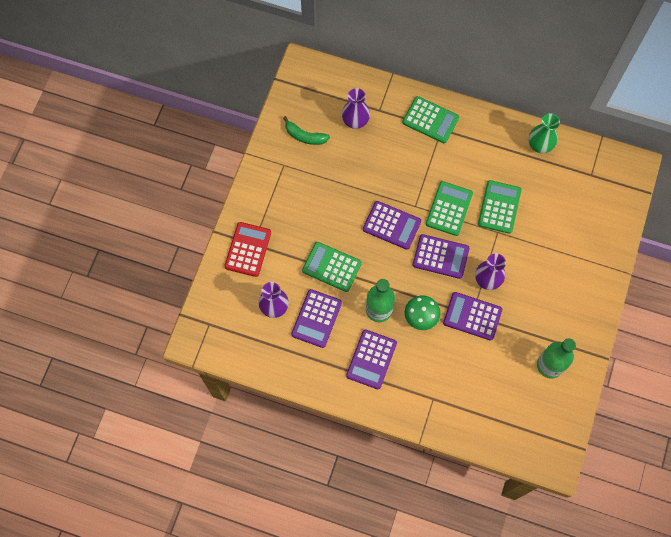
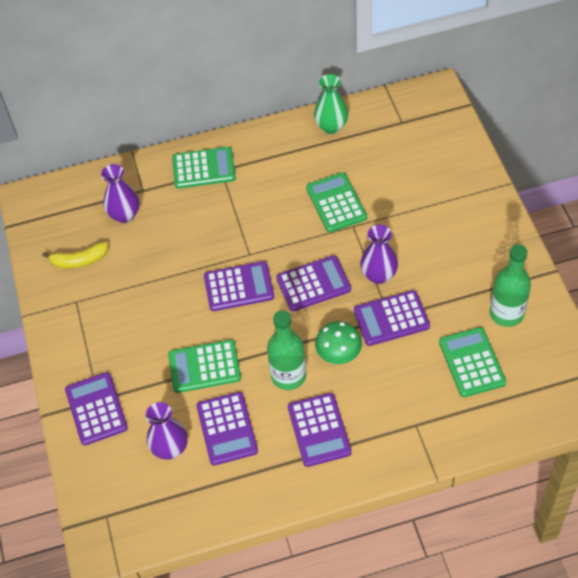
camera: 30 degrees left, 15 degrees down
(248, 249) = (96, 409): red calculator -> purple calculator
(305, 136) = (79, 260): green banana -> yellow banana
(449, 209) = (286, 235): green calculator -> green calculator (472, 362)

